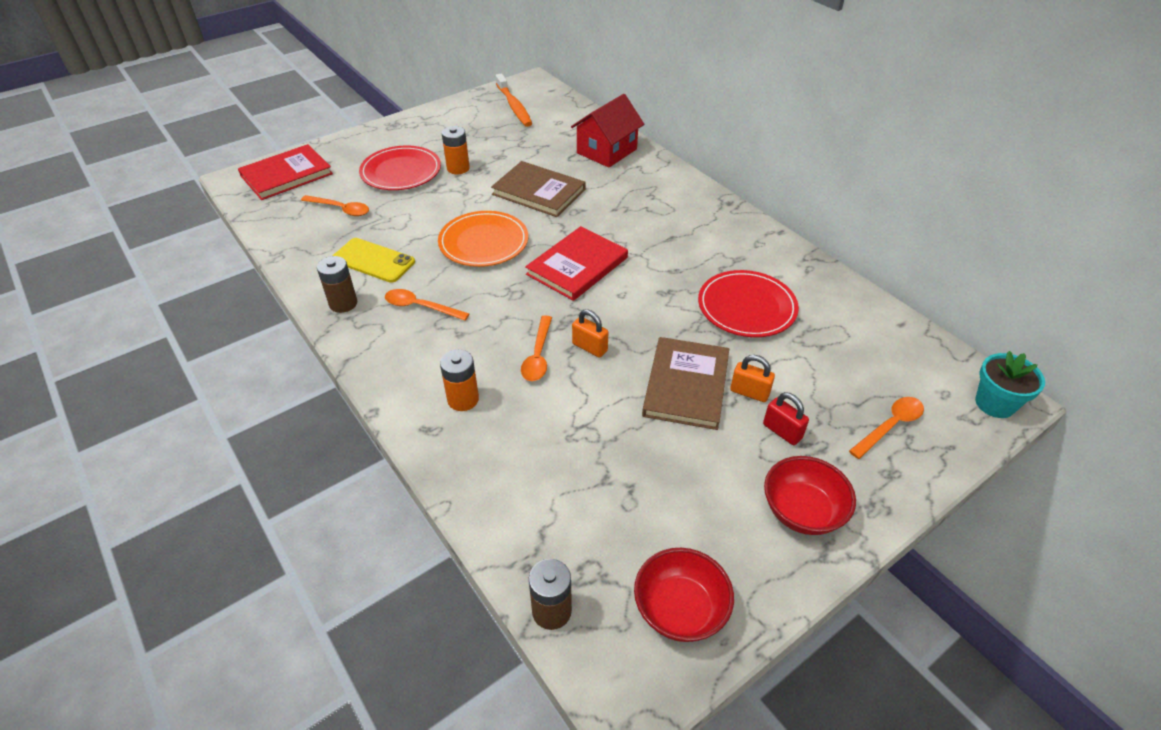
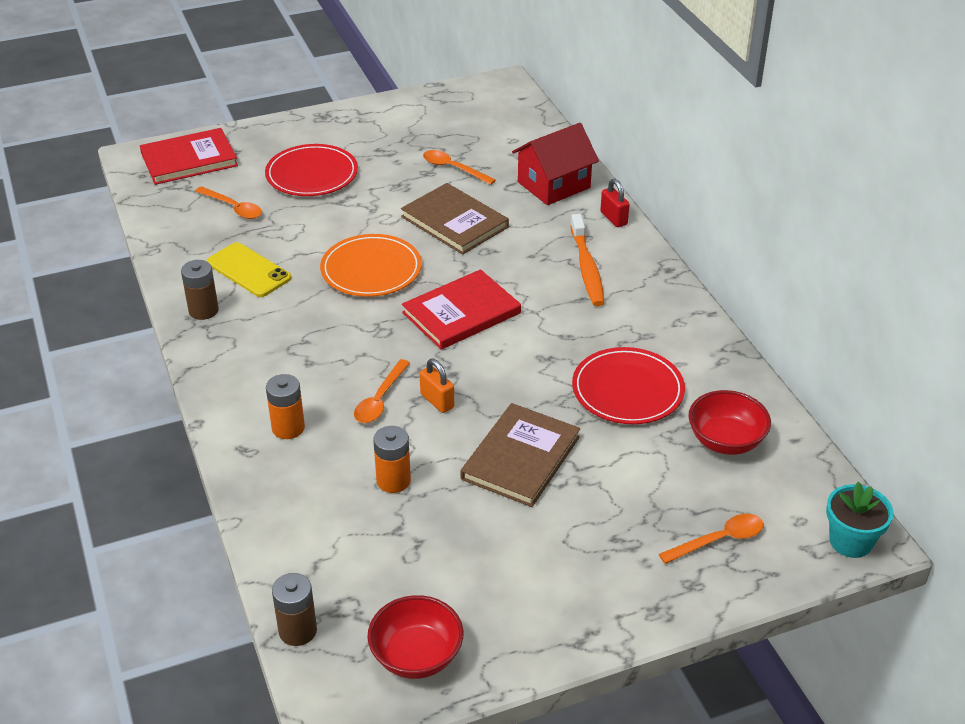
camera: 15 degrees right, 5 degrees down
(420, 307) = (280, 328): orange spoon -> orange spoon (453, 168)
(458, 168) = (376, 180): orange battery -> orange battery (393, 480)
(514, 106) = (469, 113): orange toothbrush -> orange toothbrush (587, 268)
(749, 392) = (584, 478): orange padlock -> none
(782, 431) = (599, 522): red padlock -> red padlock (613, 218)
(802, 511) = (579, 599): red bowl -> red bowl (725, 441)

